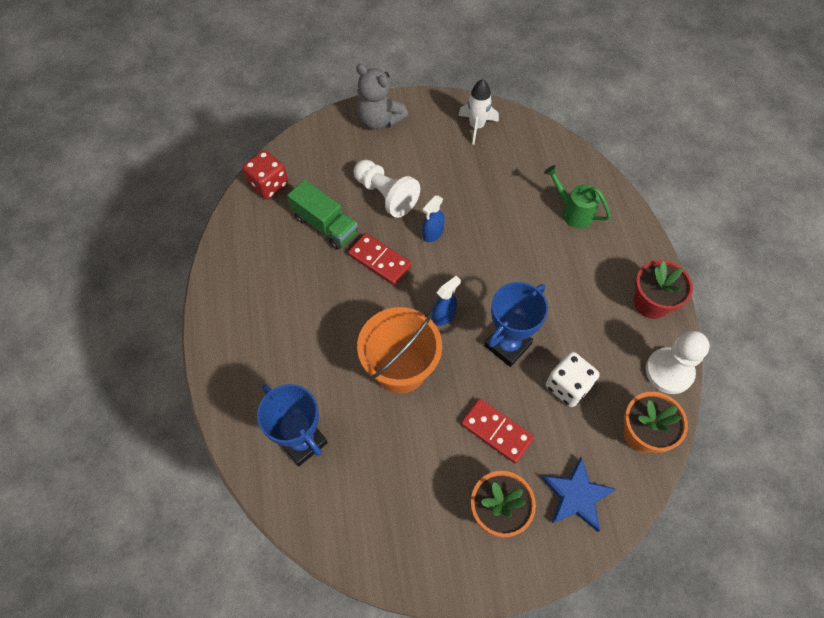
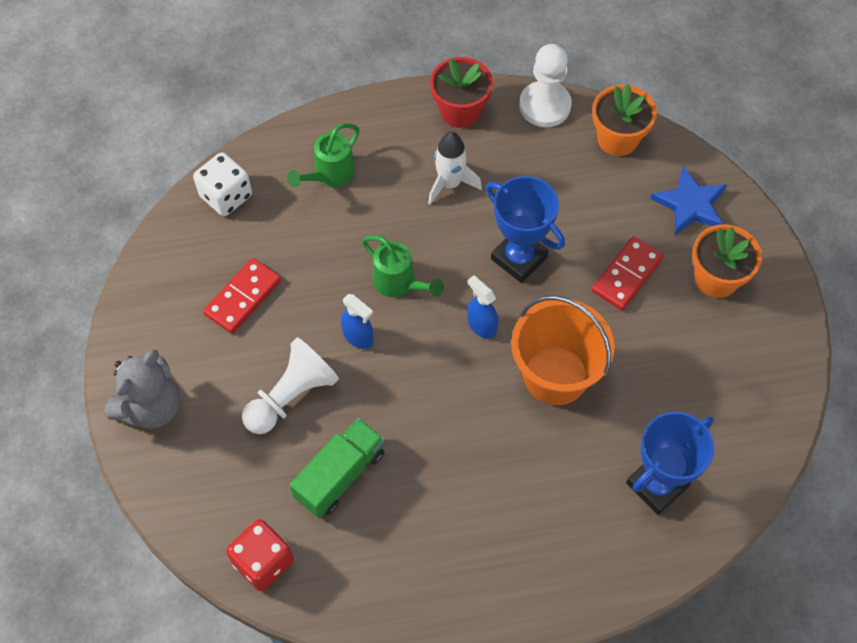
camera: 90 degrees left, 0 degrees up
(379, 260) = (399, 402): red domino -> red domino (243, 297)
(476, 126) = (177, 278): white rocket -> white rocket (450, 184)
(479, 259) = (399, 283): none -> green watering can
(568, 386) = (568, 201): white dice -> white dice (226, 196)

